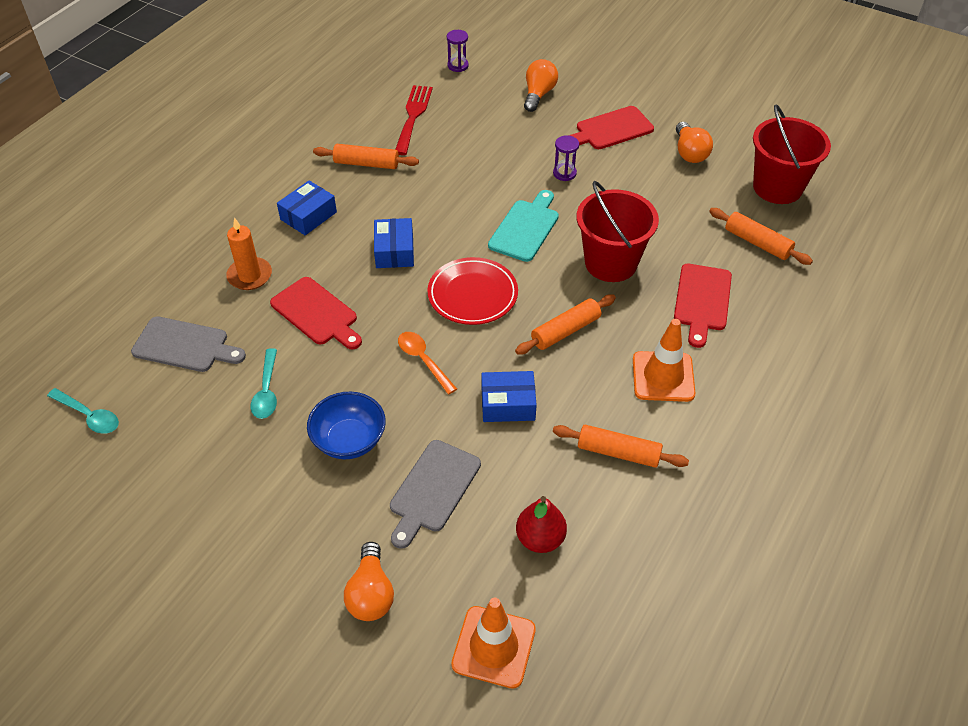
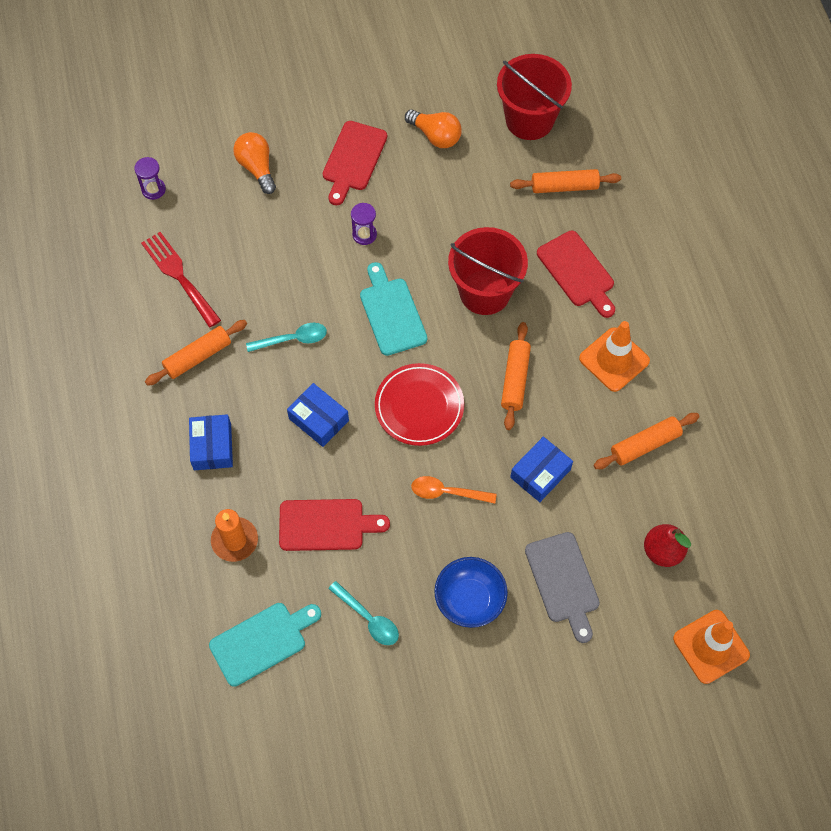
camera: 45 degrees left, 15 degrees up
(89, 416) = (265, 759): turquoise spoon -> turquoise spoon (292, 339)
(185, 345) = (262, 641): grey cutting board -> turquoise cutting board
(371, 593) = (606, 686): orange light bulb -> none

